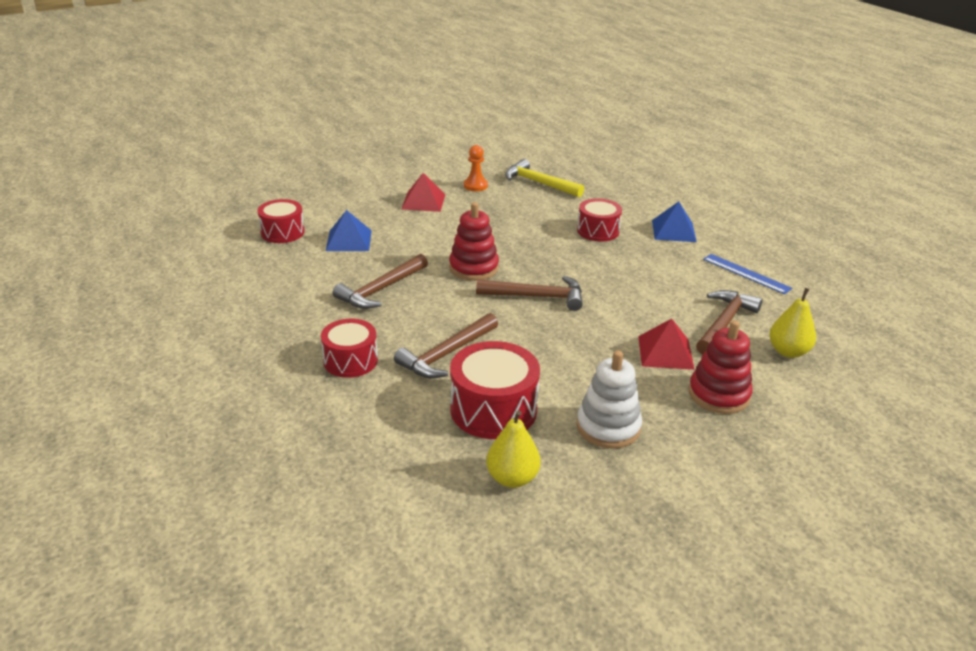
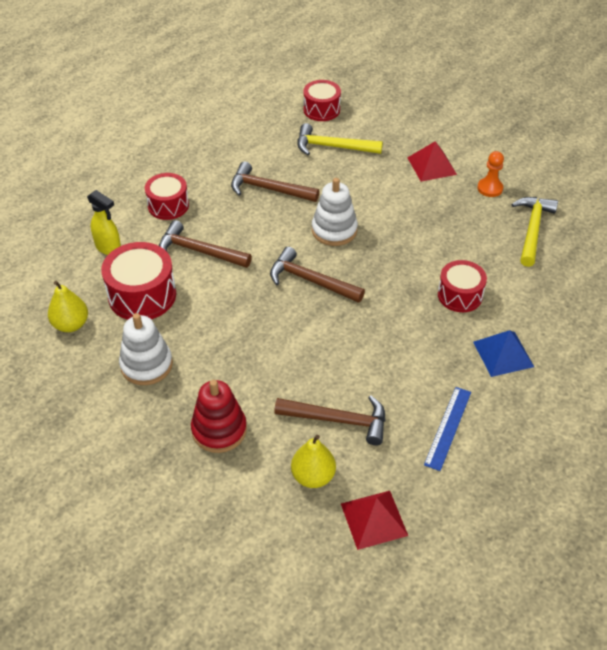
camera: 70 degrees right, 15 degrees up
(348, 240) = (332, 147): blue pyramid -> yellow hammer
(392, 421) = (108, 248): none -> yellow spray bottle
(473, 268) = (334, 230): red stacking toy -> white stacking toy
(536, 296) = (310, 281): brown hammer -> brown hammer turned 135 degrees clockwise
(665, 352) = (266, 383): red pyramid -> red pyramid (374, 519)

